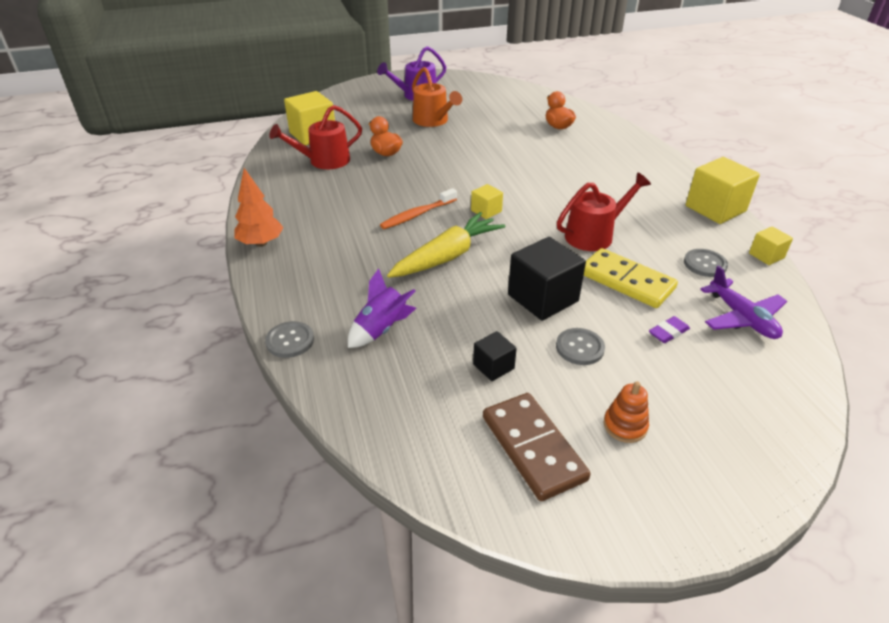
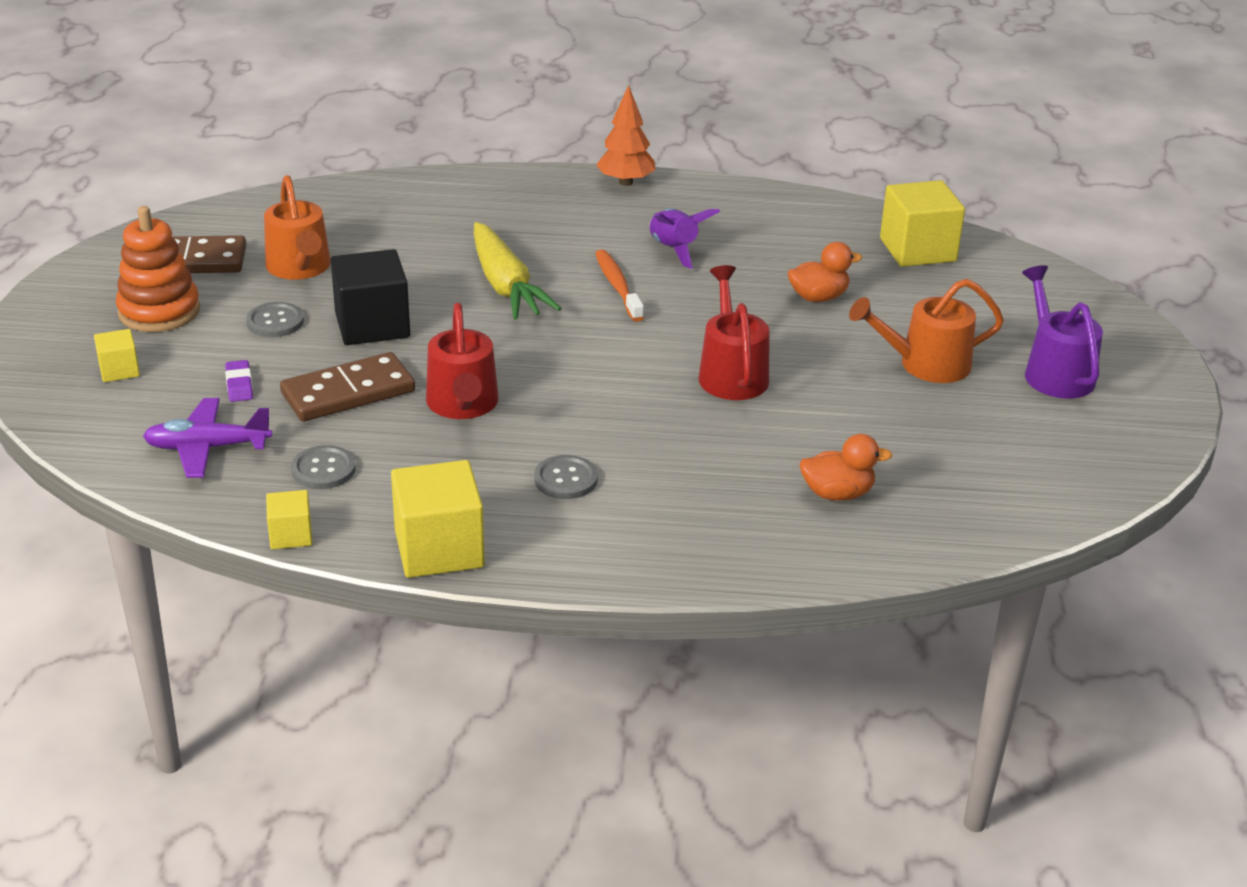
camera: 110 degrees right, 5 degrees down
(290, 341) = (437, 178): grey button -> grey button (565, 479)
(324, 161) = (819, 246): red watering can -> red watering can (731, 373)
(381, 329) = (411, 223): purple rocket -> purple rocket (674, 250)
(486, 211) = (589, 338): yellow cube -> yellow cube (119, 370)
(493, 366) = (300, 268): black cube -> orange watering can
(625, 426) = (159, 311): orange stacking toy -> orange stacking toy, size x1.80
(626, 281) = (348, 392): yellow domino -> brown domino

